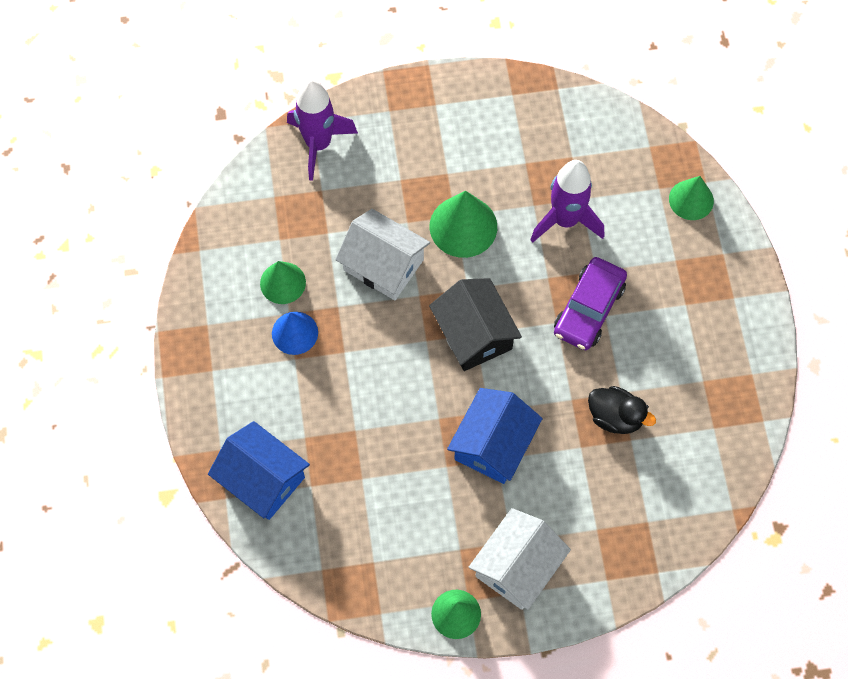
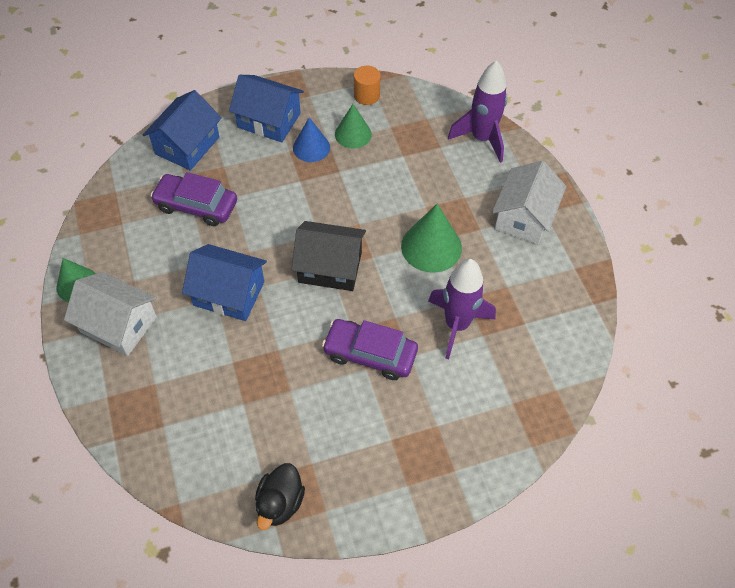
camera: 80 degrees right, 10 degrees down
(222, 258) = (366, 95): none -> orange cylinder
(240, 377) = (269, 120): none -> blue house
(361, 473) = (196, 206): none -> purple car
(383, 265) = (382, 196): white house -> white house (524, 217)
(474, 334) = (330, 267): black house -> black house turned 45 degrees clockwise
(615, 417) = (265, 388): black duck -> black duck (280, 503)
(691, 200) = (507, 434): green cone -> none

